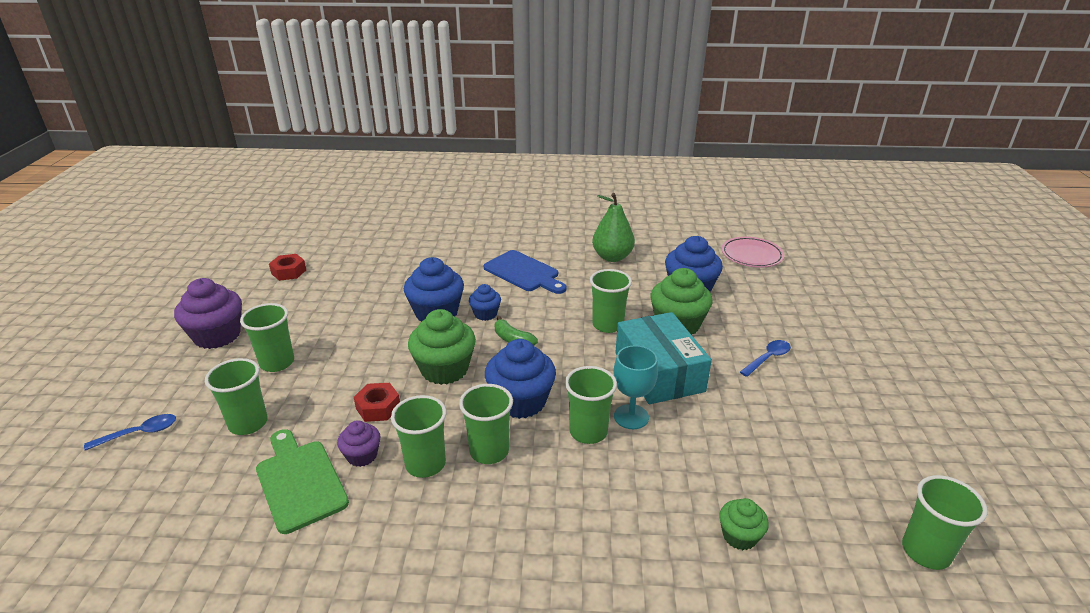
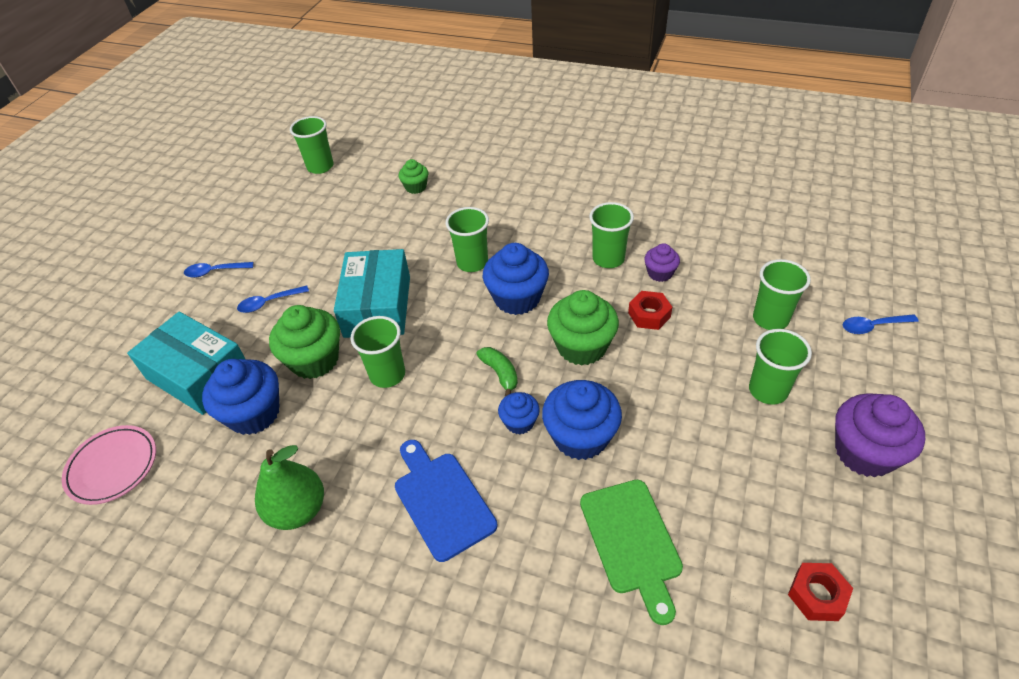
camera: 160 degrees left, 15 degrees up
(300, 481) = (707, 261): green cutting board -> green cutting board (632, 541)
(489, 451) = (556, 260): green cup -> none
(631, 417) = (431, 269): turquoise goblet -> none
(760, 302) = (199, 374): none -> turquoise box
(859, 376) = (215, 272): none -> blue spoon

